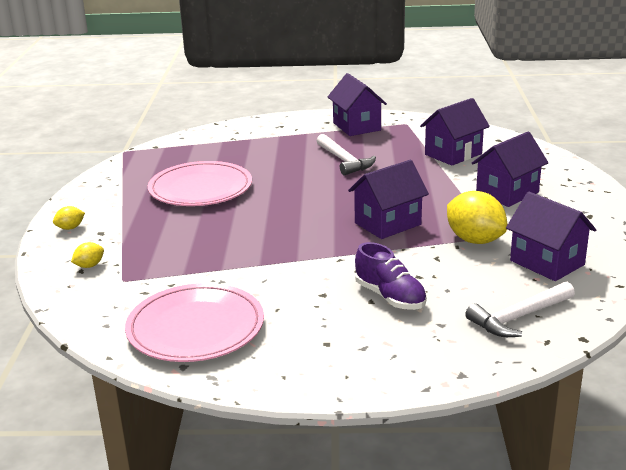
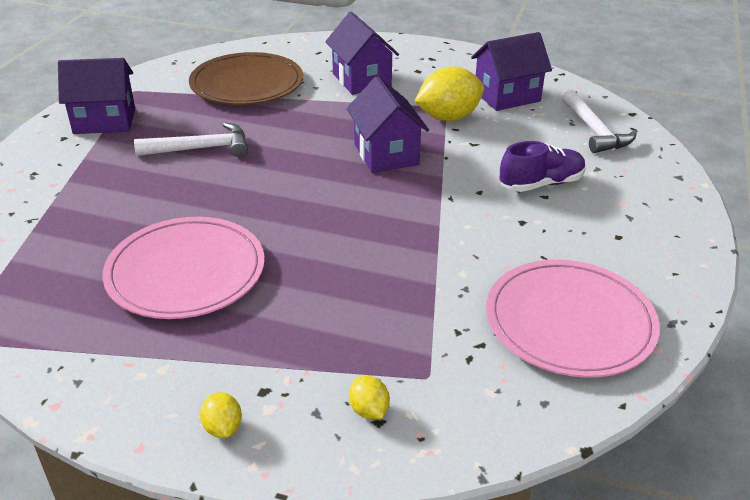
camera: 75 degrees left, 10 degrees up
(453, 154) = (247, 84): purple house -> brown plate

